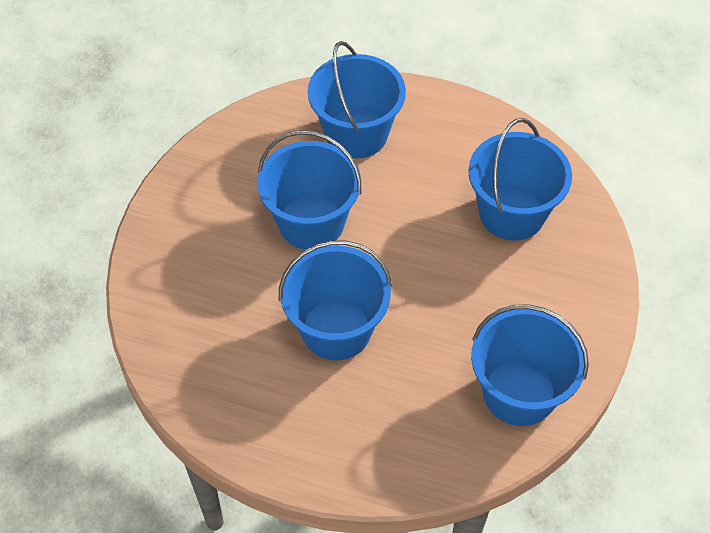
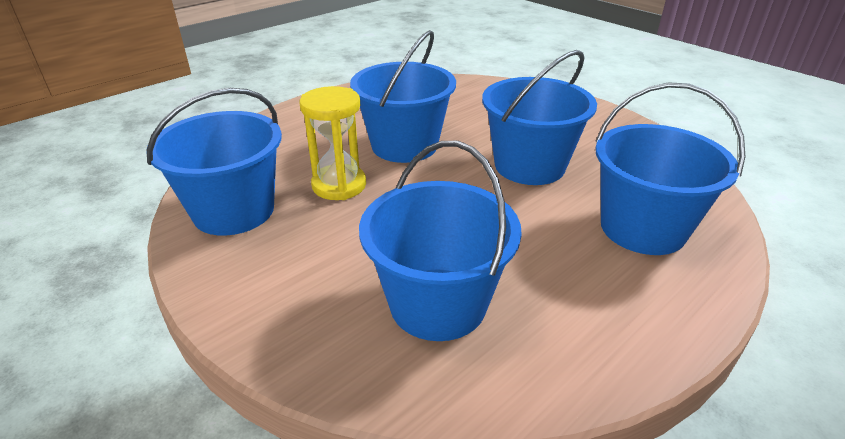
camera: 120 degrees right, 20 degrees down
(434, 341) = (339, 185): none -> yellow hourglass

